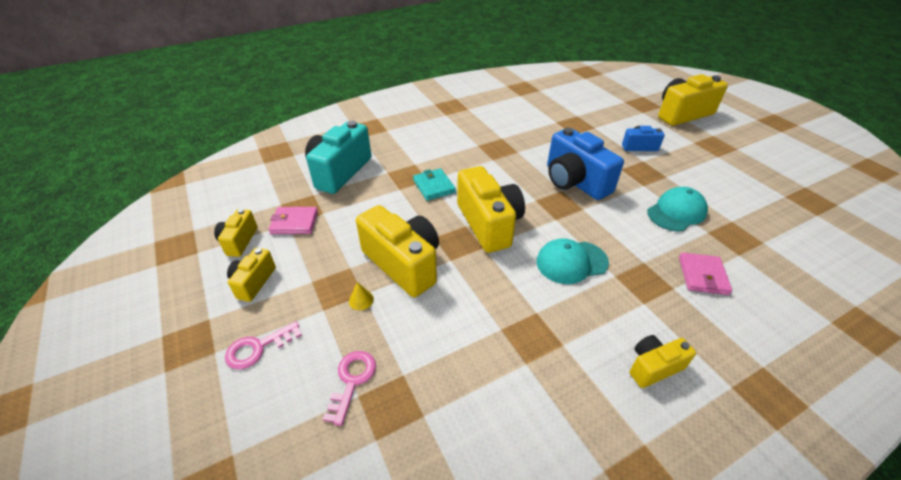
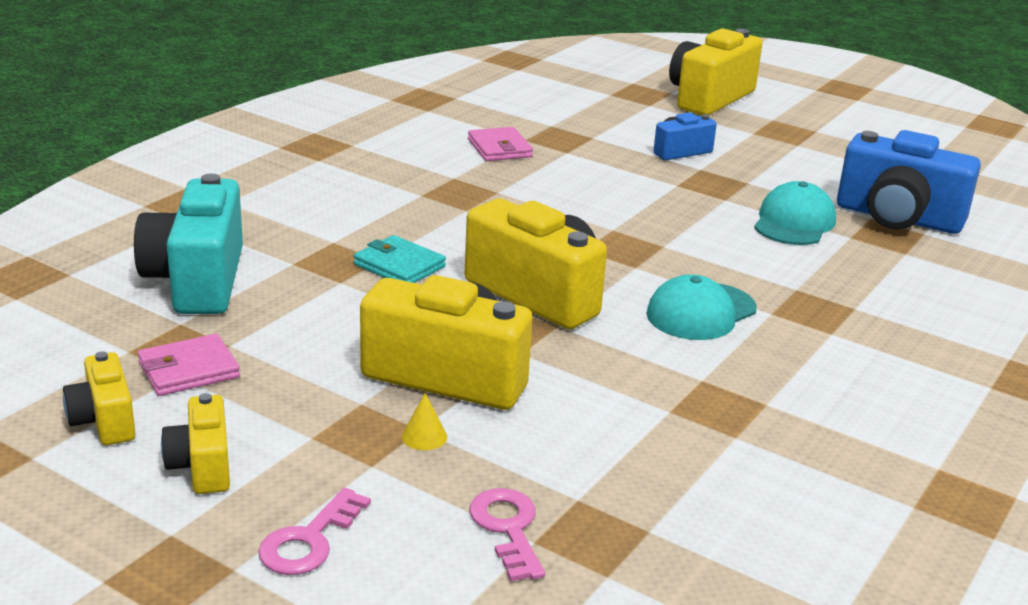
camera: 30 degrees left, 15 degrees down
(574, 181) = (623, 214): blue camera -> blue camera (898, 218)
(653, 367) = (892, 394): yellow camera -> none
(702, 275) = (879, 286): pink wallet -> pink wallet (499, 148)

